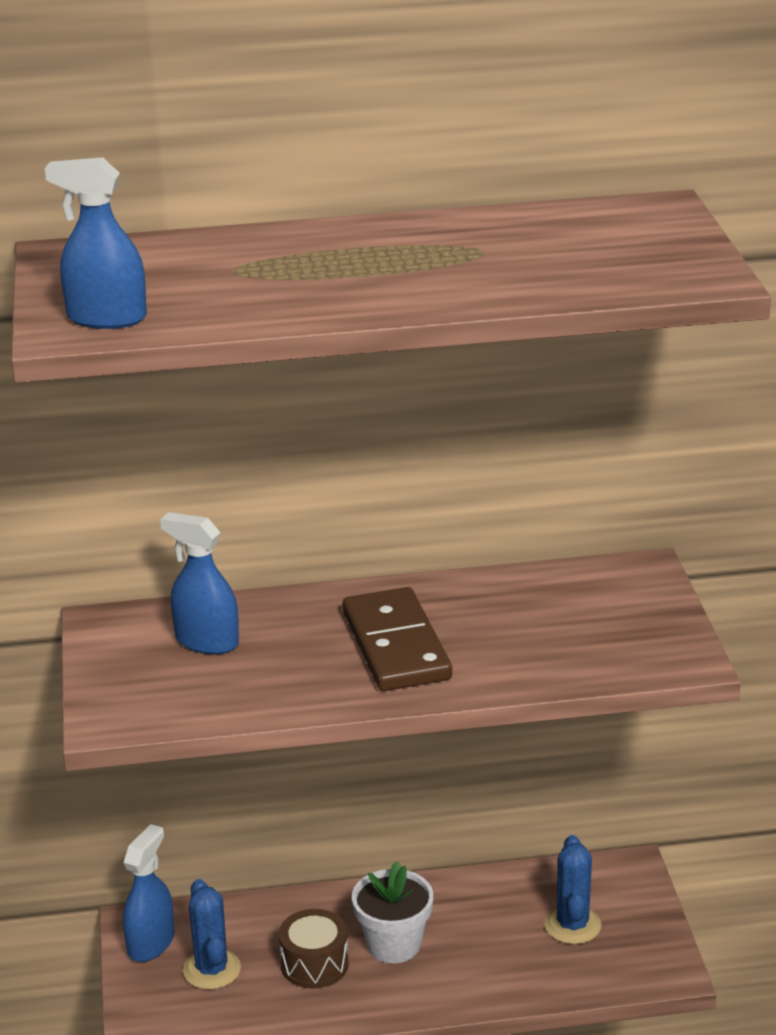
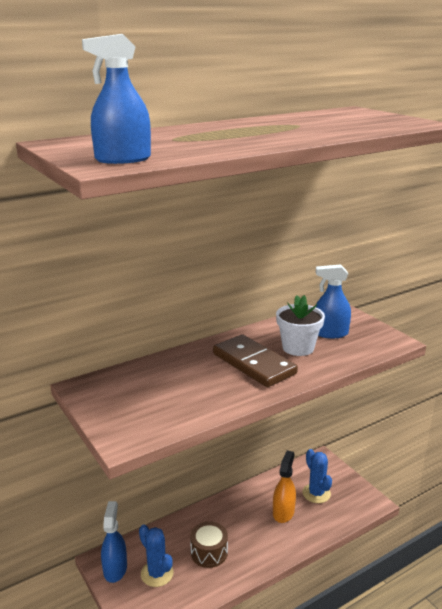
camera: 25 degrees left, 5 degrees down
(206, 641) = (150, 384): blue spray bottle -> blue spray bottle (330, 333)
(394, 944) = (241, 529): white flower pot -> white flower pot (298, 348)
(487, 939) = (283, 512): none -> orange spray bottle

